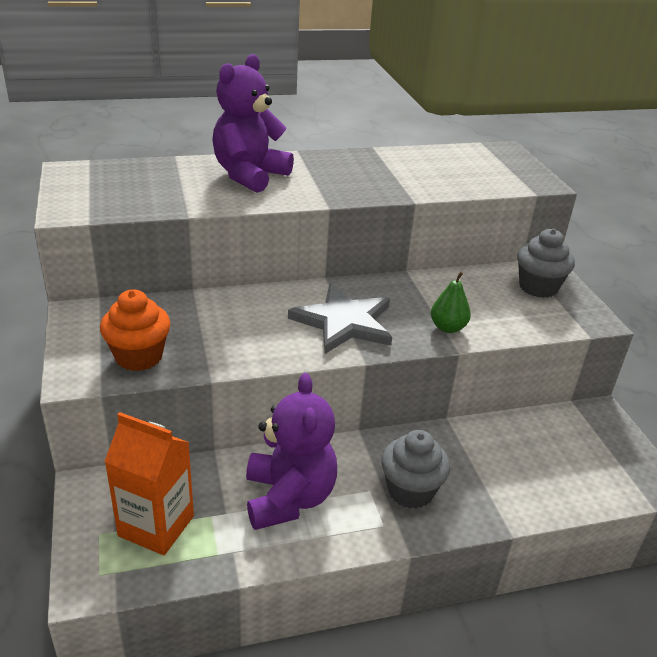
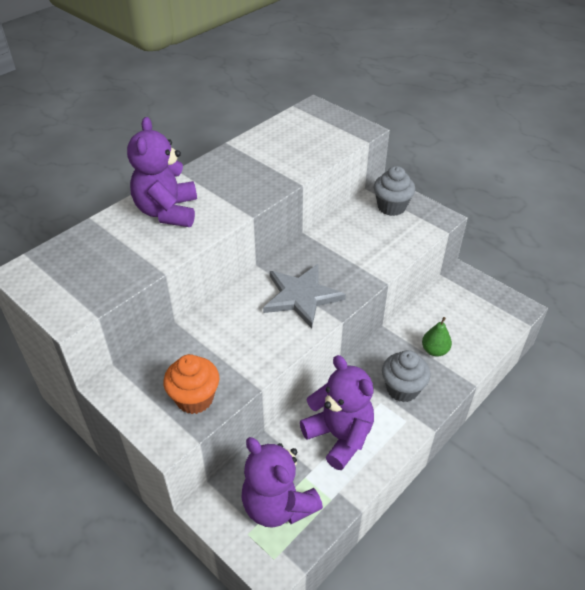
camera: 30 degrees left, 10 degrees up
(156, 526) = (278, 505): orange carton -> purple teddy bear
(448, 328) = (366, 267): green pear -> green pear (434, 350)

